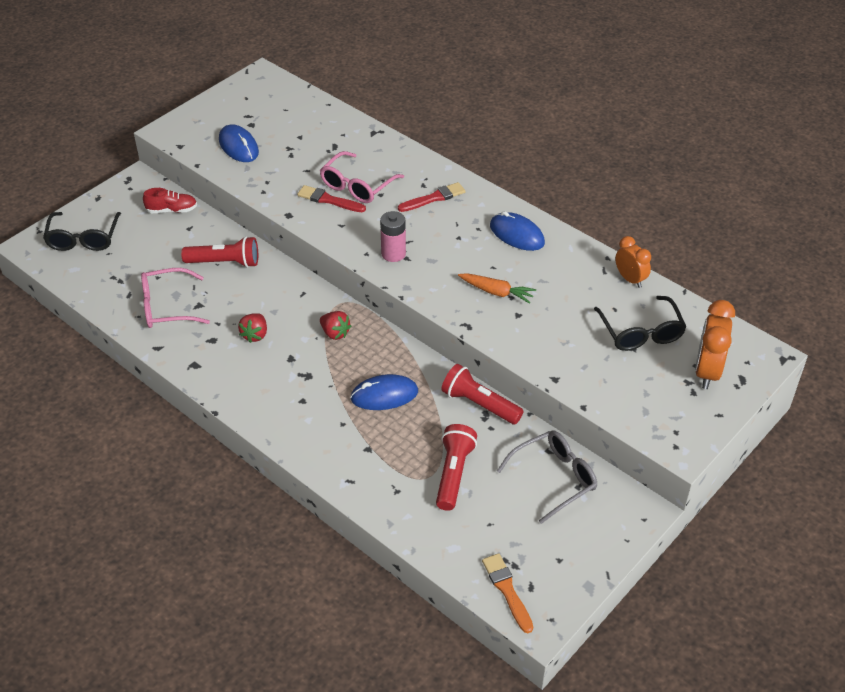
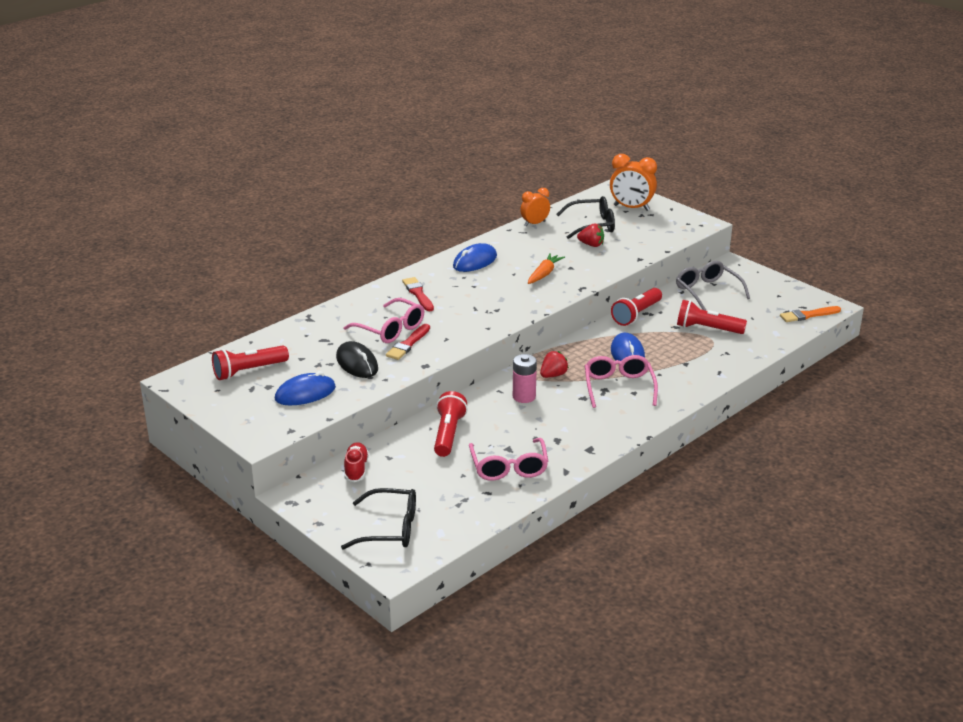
camera: 85 degrees left, 15 degrees down
(255, 335) = (552, 416): red strawberry -> red strawberry (591, 245)
(277, 110) = (248, 371): none -> red flashlight
(291, 171) = (357, 363): none -> black mouse
(313, 387) = (618, 387): none -> pink glasses
(393, 254) = (490, 315): pink battery -> pink battery (524, 397)

